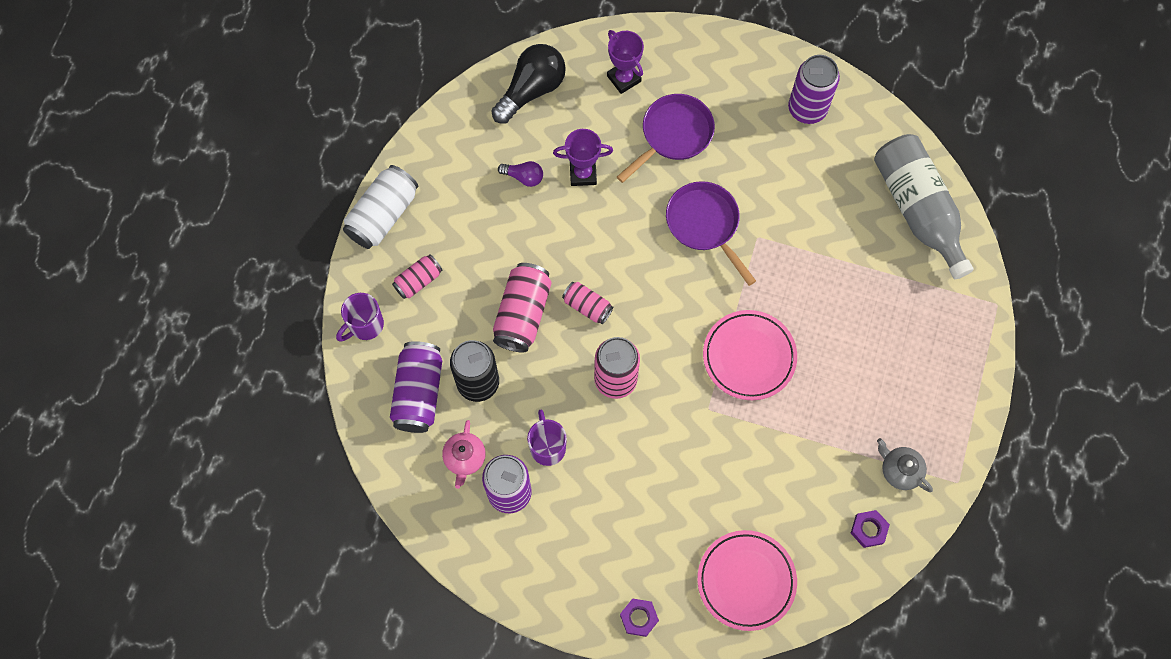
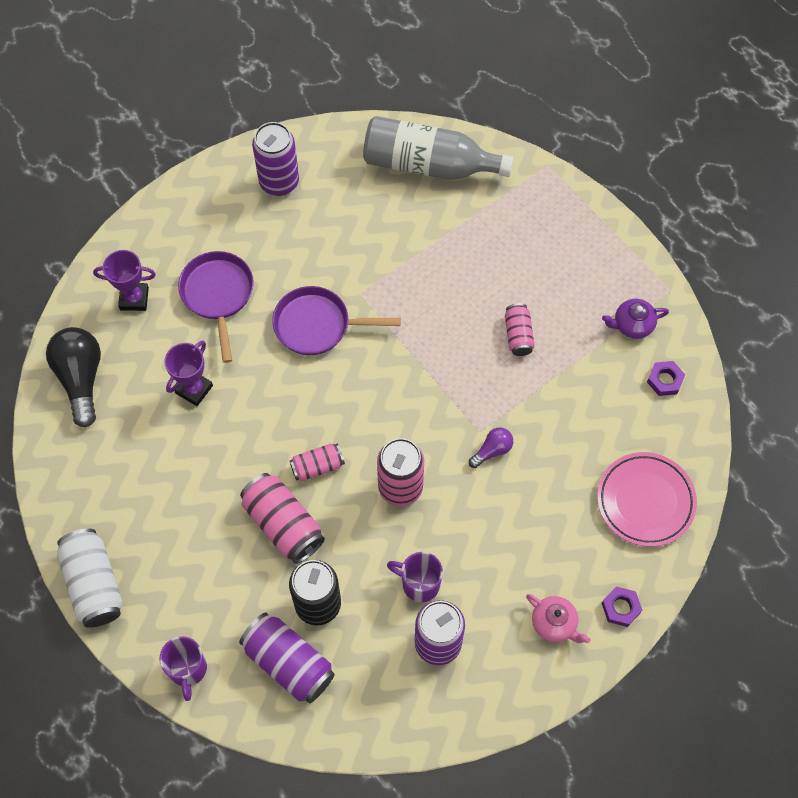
camera: 55 degrees left, 5 degrees down
(418, 281) = (182, 594): pink can -> pink can (518, 335)
(465, 458) = (379, 662): pink teapot -> pink teapot (554, 623)
(523, 177) = (157, 439): purple light bulb -> purple light bulb (492, 450)
(749, 357) = (458, 370): pink plate -> none
(900, 470) = (632, 325): grey teapot -> purple teapot

